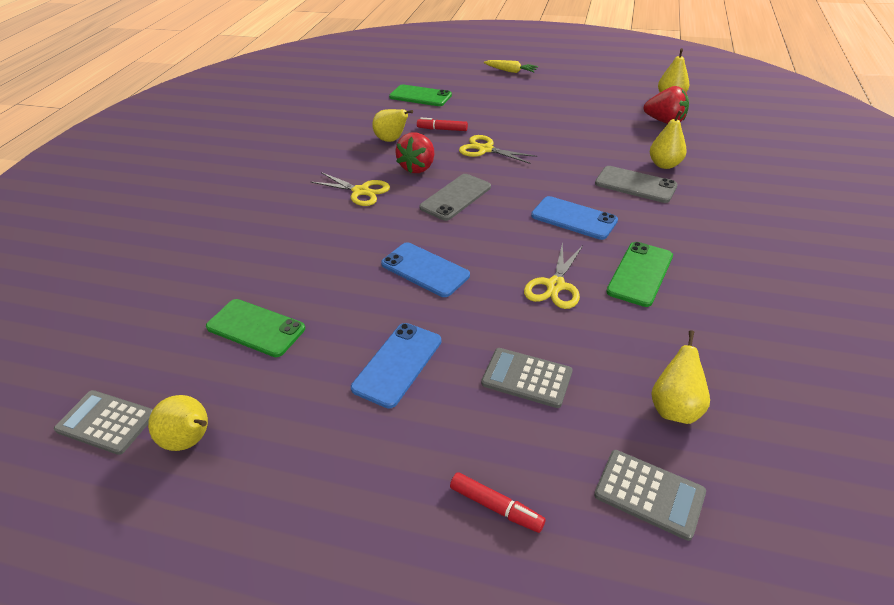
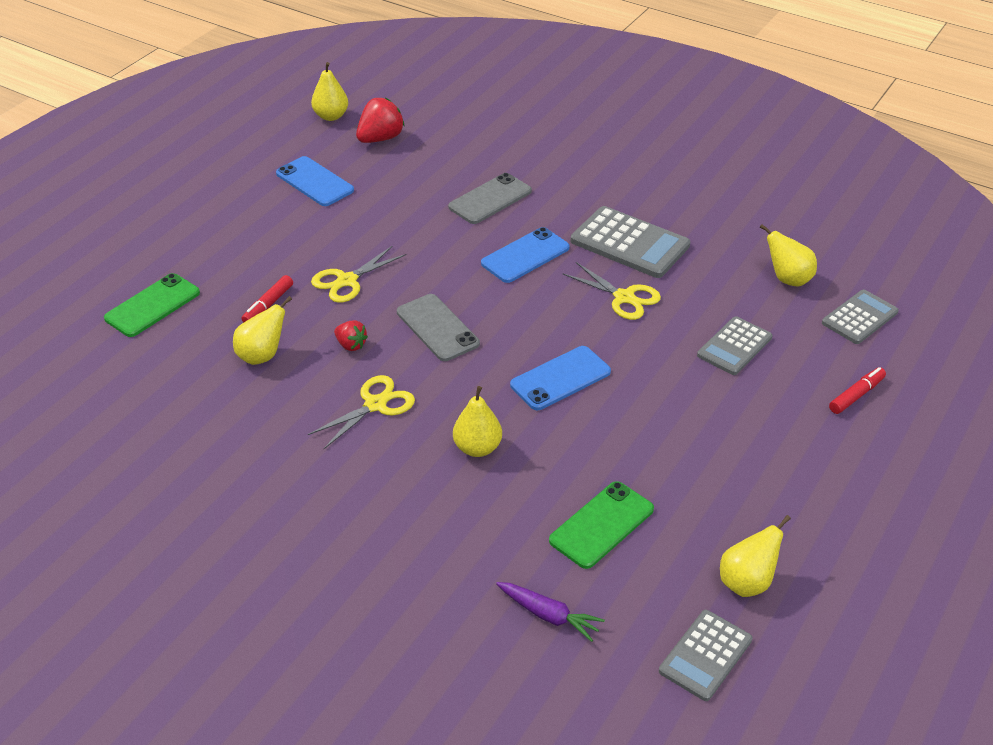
camera: 75 degrees left, 0 degrees up
(158, 317) = (548, 615): none -> purple carrot
(397, 364) = (692, 423): blue phone -> blue phone (314, 182)
(418, 167) = (351, 345): red strawberry -> red strawberry, size x0.58
(510, 71) = (150, 208): yellow carrot -> none
(640, 274) = (629, 243): green phone -> grey calculator
(664, 165) = (465, 169): yellow pear -> yellow pear (477, 448)

